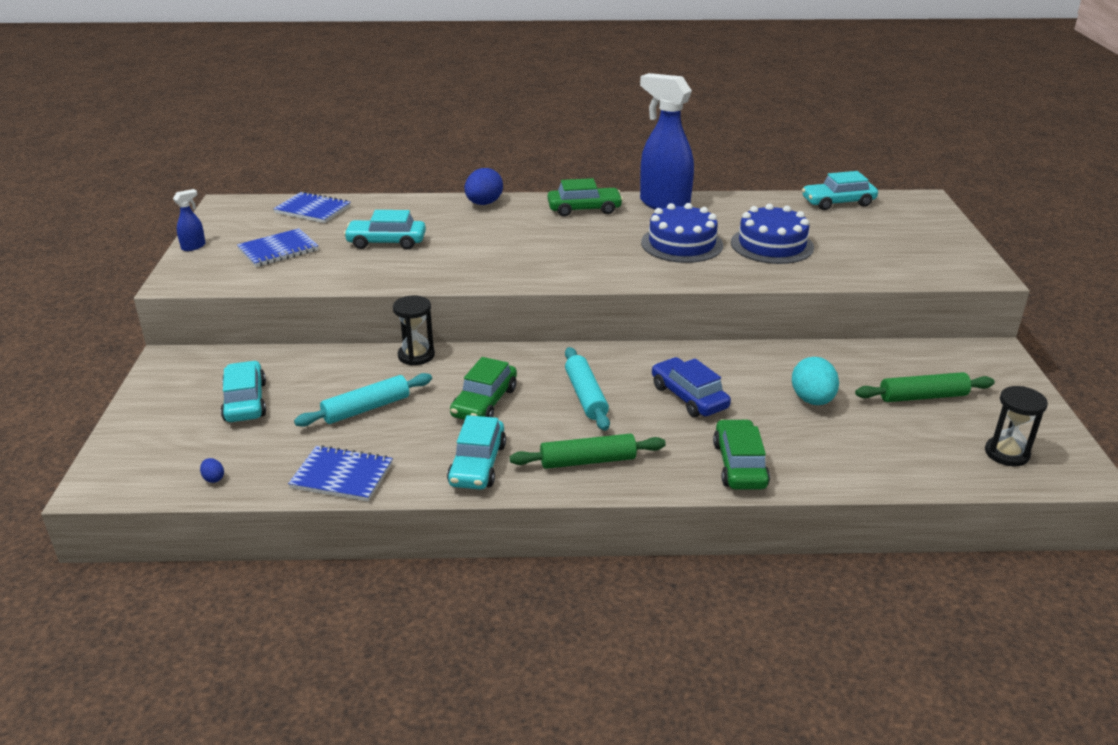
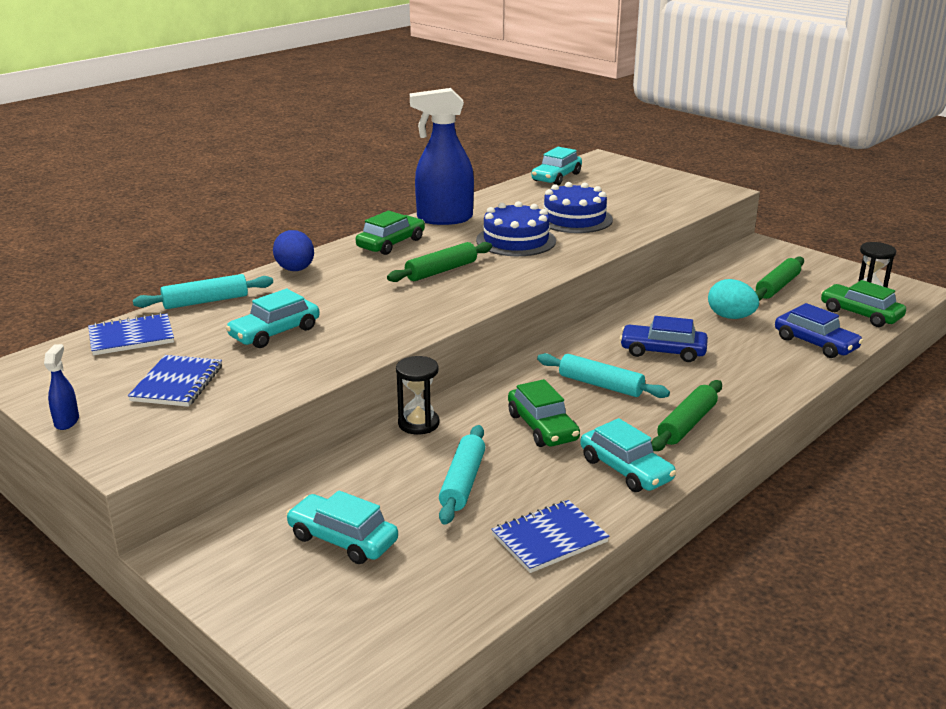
camera: 45 degrees left, 5 degrees down
(213, 478) = (449, 610): blue egg -> none
(392, 203) = (205, 301): none -> turquoise rolling pin
(575, 245) = (441, 271): none -> green rolling pin
(739, 465) = (769, 375): green car -> green car (860, 314)
(846, 463) = (815, 343): none -> blue car

